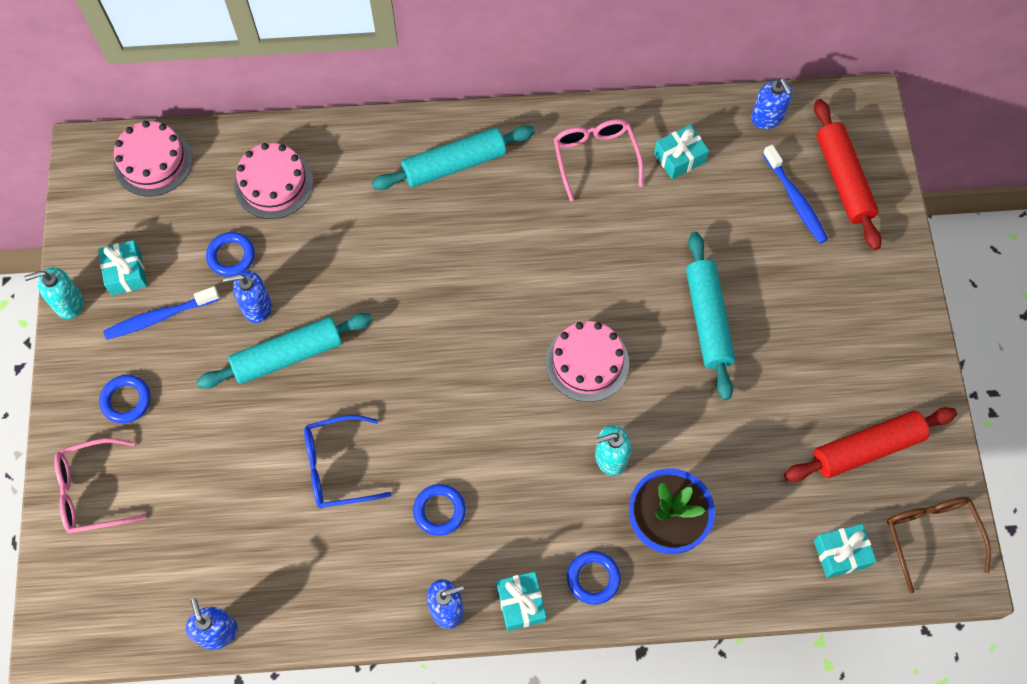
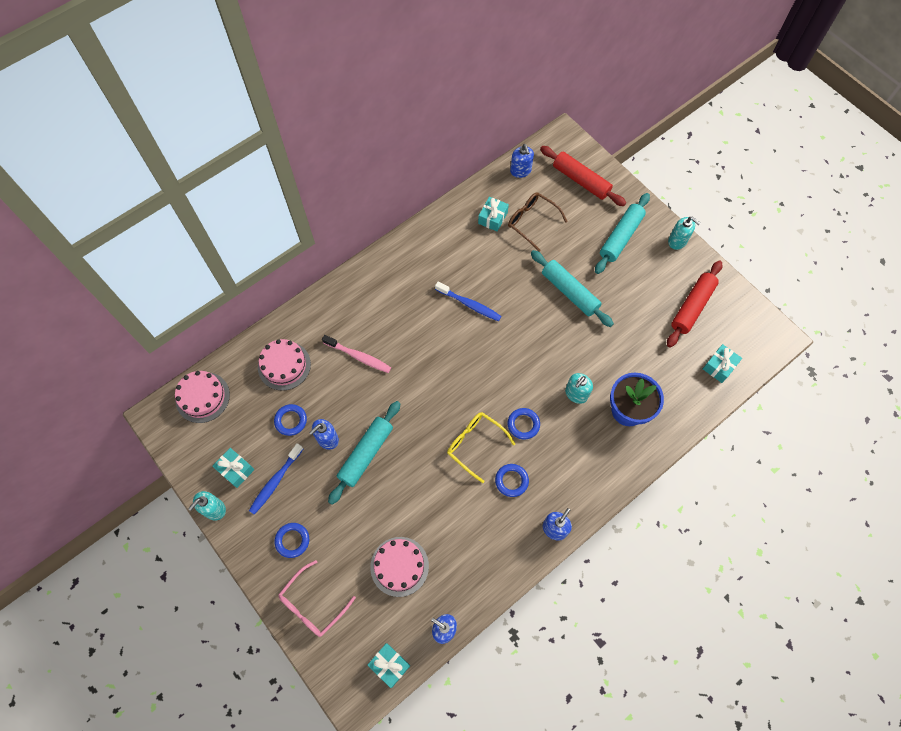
camera: 35 degrees left, 0 degrees up
(337, 467) = (440, 495): blue glasses -> none
(370, 230) = (358, 356): none -> pink toothbrush
(429, 434) = (475, 444): none -> yellow glasses
(454, 164) = (377, 293): turquoise rolling pin -> turquoise rolling pin (620, 237)
(521, 603) = (589, 499): turquoise gift -> turquoise gift (389, 665)
(587, 362) = (527, 353): pink cake -> pink cake (399, 566)
(593, 578) = (614, 461): blue ring -> blue ring (523, 424)
(595, 157) = (449, 244): pink glasses -> none
(767, 117) = (520, 171): blue soap dispenser -> blue soap dispenser turned 45 degrees clockwise
(795, 200) = (566, 205): blue toothbrush -> blue toothbrush (469, 304)
(918, 346) = (677, 241): none -> turquoise soap dispenser
(930, 535) = (751, 330): brown glasses -> brown glasses (531, 222)

